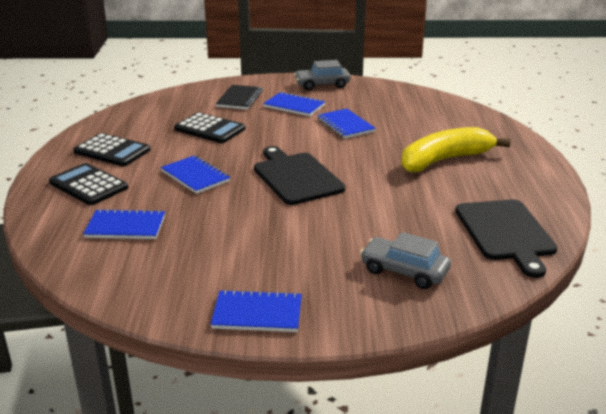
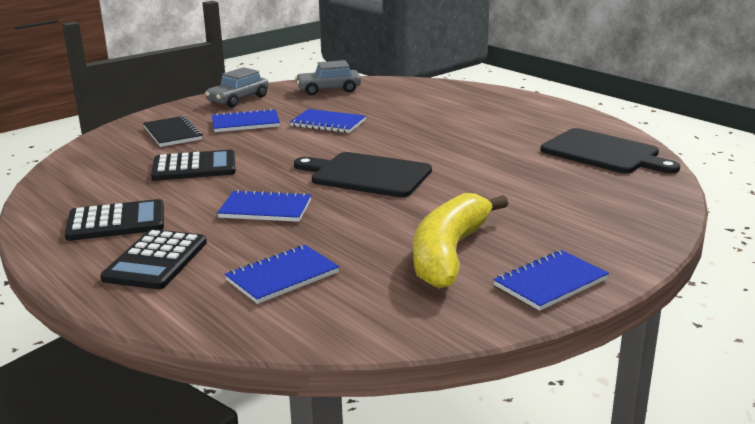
camera: 40 degrees left, 5 degrees down
(88, 185) = (156, 260): black calculator -> black calculator turned 75 degrees counterclockwise
(404, 271) = (591, 205): grey car -> grey car (328, 90)
(444, 160) = (464, 122): yellow banana -> yellow banana (449, 253)

